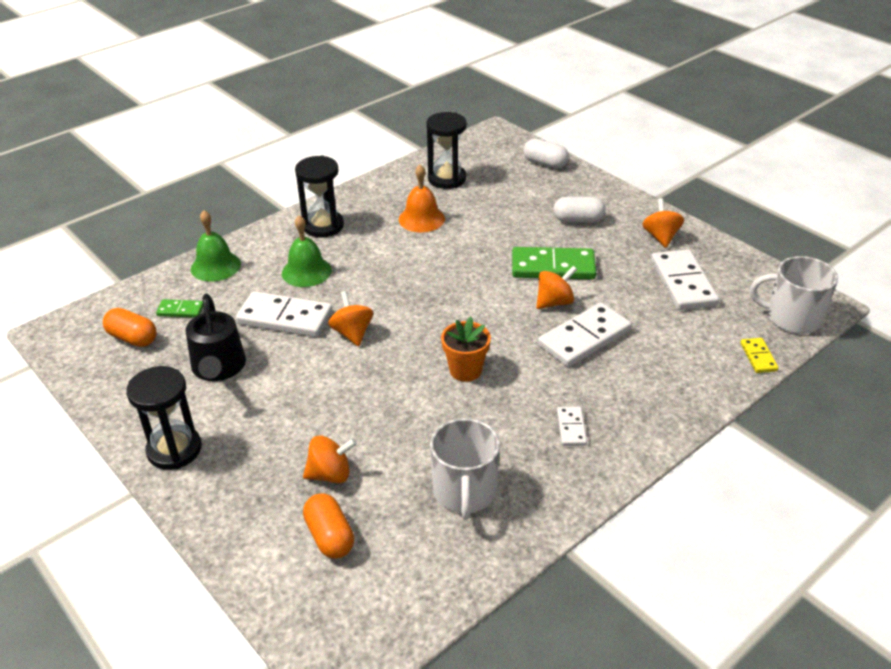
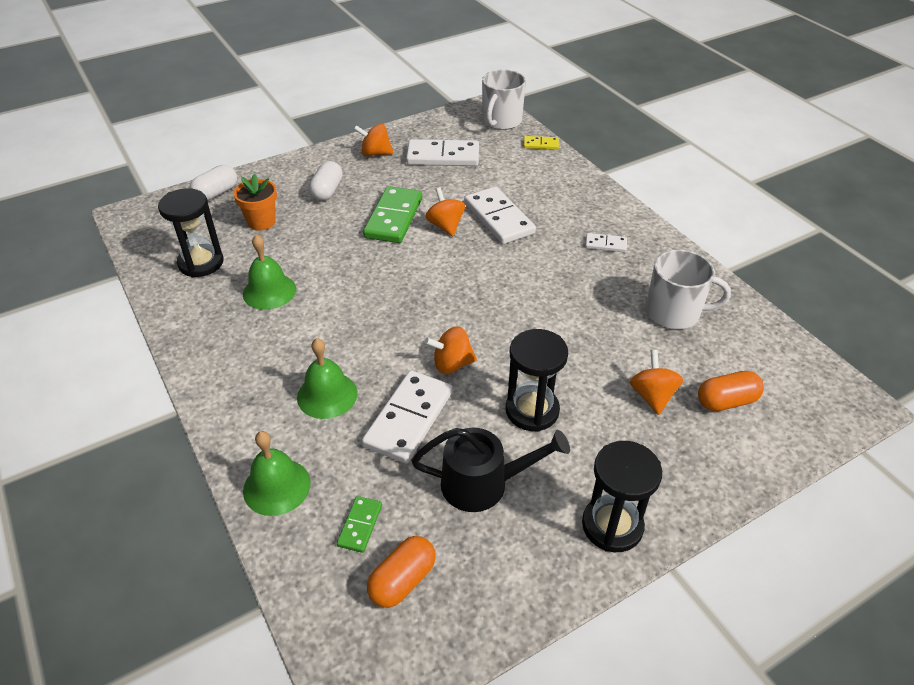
camera: 80 degrees left, 5 degrees up
(323, 226) = (239, 374): black hourglass -> black hourglass (532, 410)
(421, 219) = (269, 291): orange bell -> green bell
(465, 370) = (526, 292): orange flower pot -> orange flower pot (261, 222)

